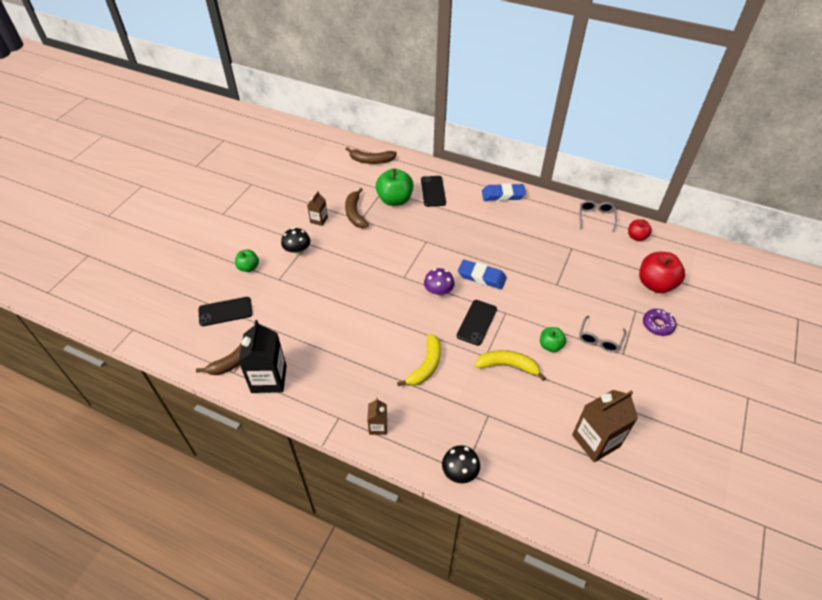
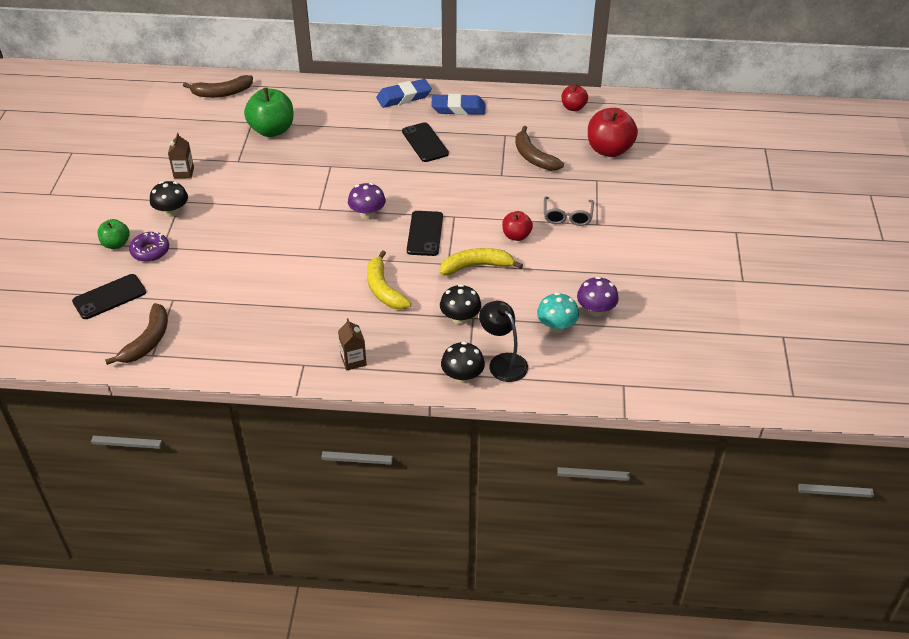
camera: 20 degrees left, 5 degrees down
(269, 379) = (200, 350): black carton -> none
(355, 213) = (228, 156): brown banana -> brown banana (533, 157)
(426, 365) = (384, 289): yellow banana -> yellow banana turned 150 degrees clockwise
(433, 191) = (316, 111): black phone -> black phone (425, 142)
(477, 412) = (460, 318): none -> black mushroom
(481, 277) = (412, 187): blue eraser -> blue eraser (458, 108)
(498, 468) = (503, 362): none -> black lamp
(550, 346) = (516, 236): green apple -> red apple
(556, 447) = (556, 326): none -> turquoise mushroom
(595, 217) = (521, 97): grey glasses -> none
(595, 441) = (596, 310): brown carton -> purple mushroom
(657, 325) = (624, 188): purple donut -> purple donut (150, 251)

